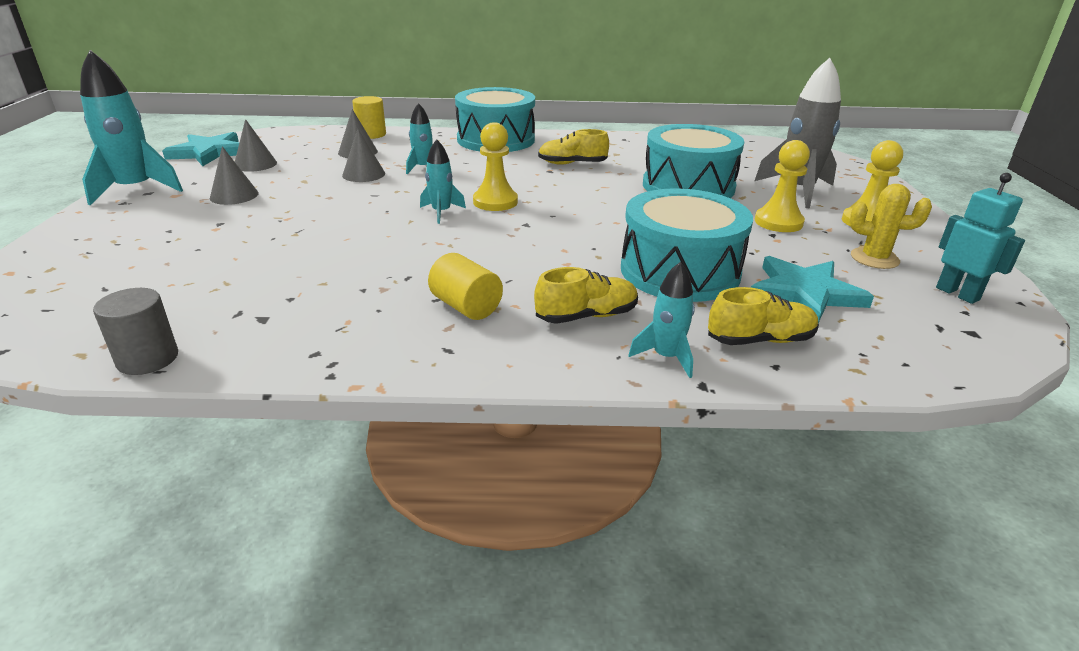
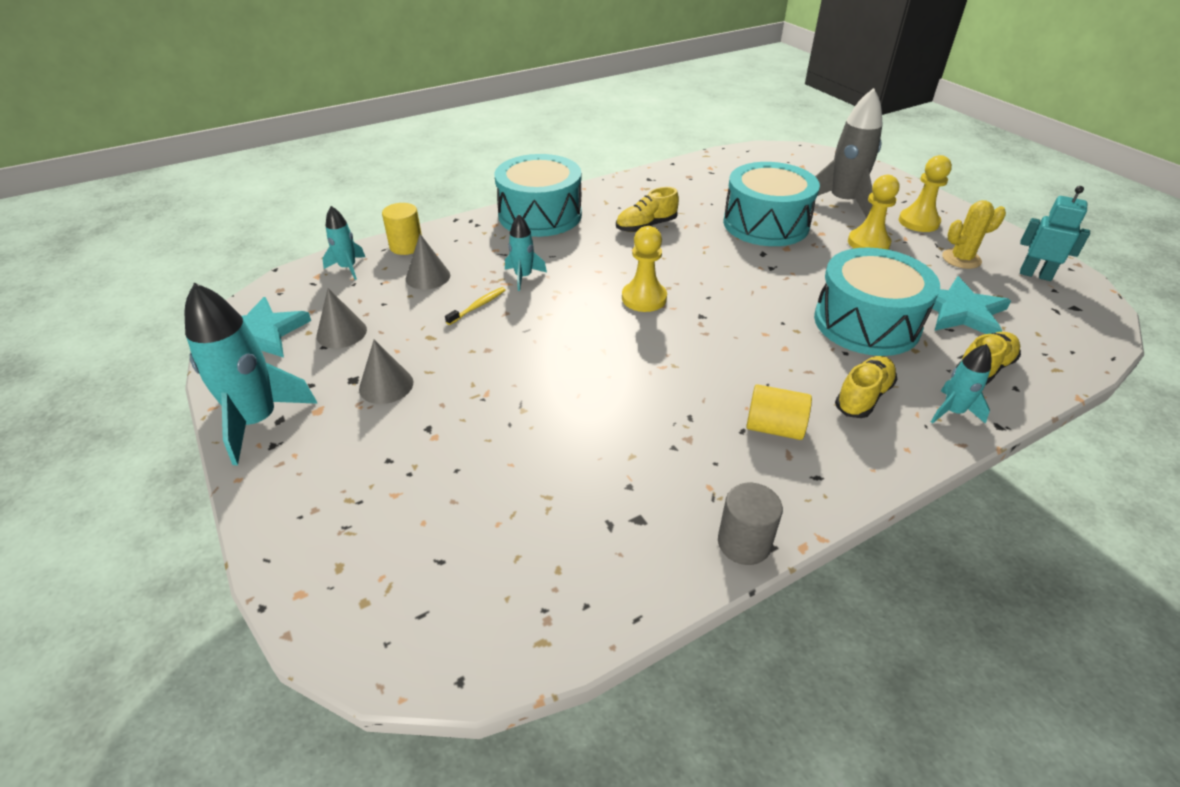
camera: 30 degrees left, 10 degrees up
(148, 359) = (609, 613): grey cylinder -> grey cylinder (744, 543)
(363, 174) = (478, 306): grey cone -> yellow toothbrush
(441, 212) = (616, 329): turquoise rocket -> turquoise rocket (348, 268)

